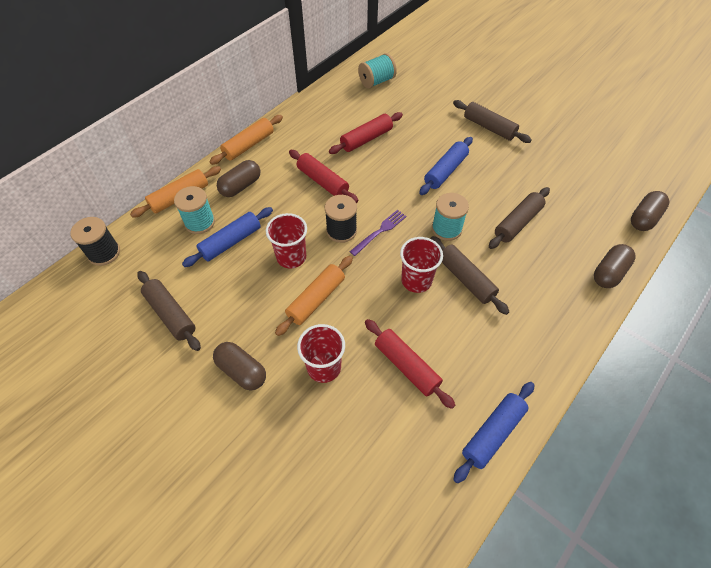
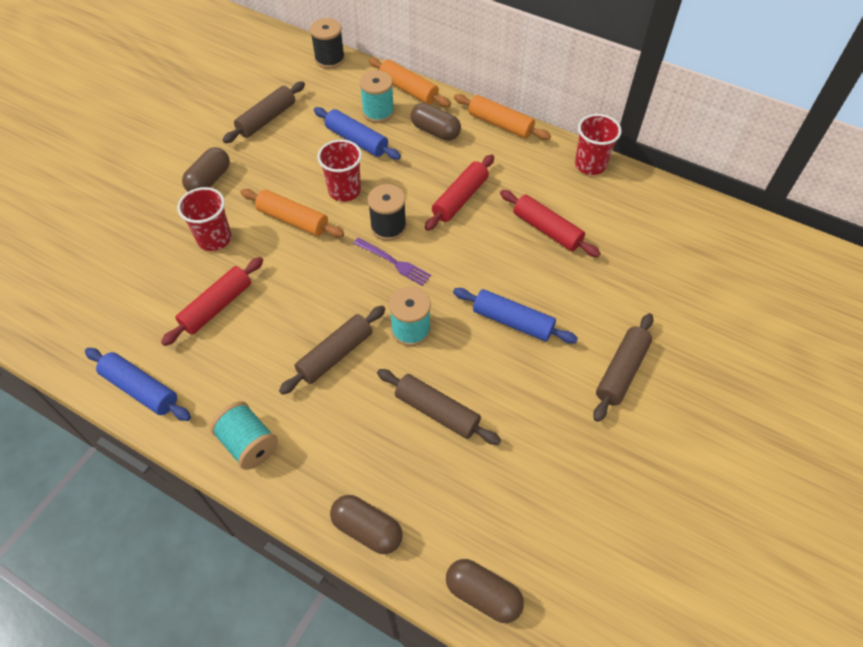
camera: 80 degrees right, 0 degrees up
(376, 81) = (669, 226): turquoise spool -> turquoise spool (249, 444)
(416, 280) = (327, 305): red cup -> red cup (590, 165)

